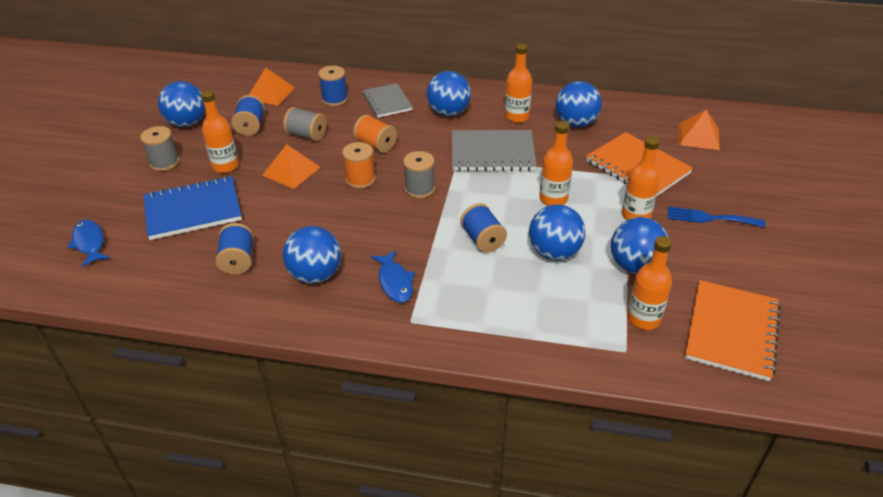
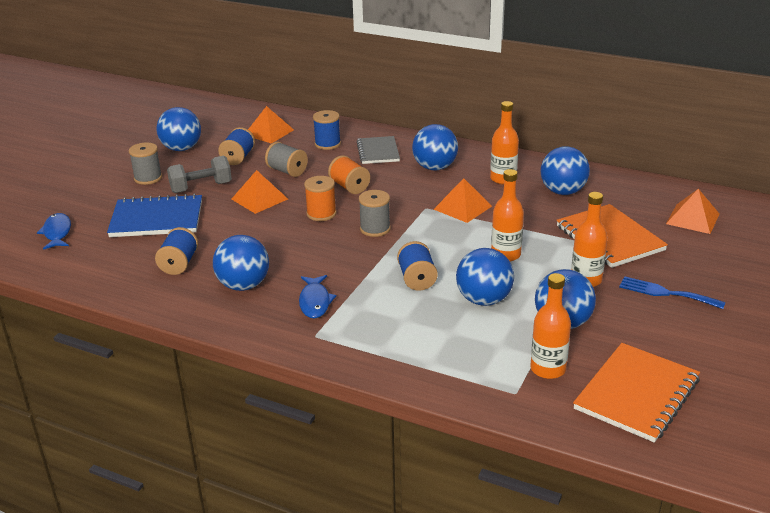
camera: 15 degrees right, 10 degrees down
(225, 166) = (201, 187): orange bottle -> grey dumbbell
(492, 153) = (462, 207): grey notebook -> orange pyramid

